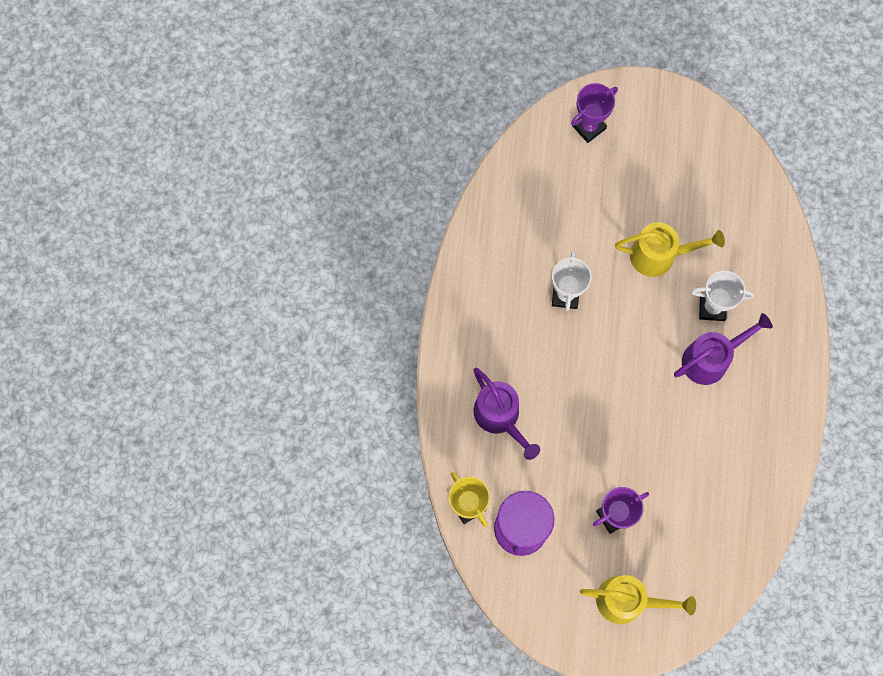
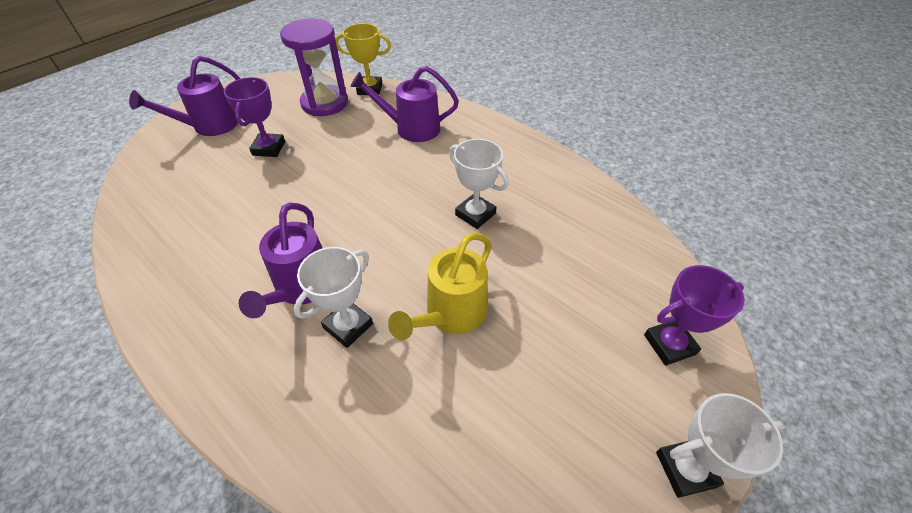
camera: 125 degrees right, 25 degrees down
(589, 127) = (669, 344): purple trophy -> purple trophy turned 75 degrees clockwise
(628, 601) = (209, 126): yellow watering can -> purple watering can
(660, 96) = (685, 469): none -> white trophy

